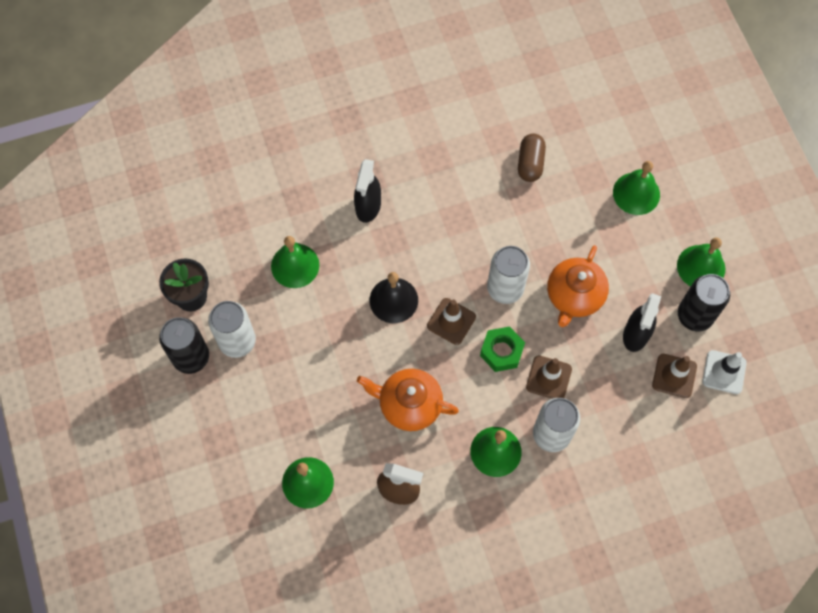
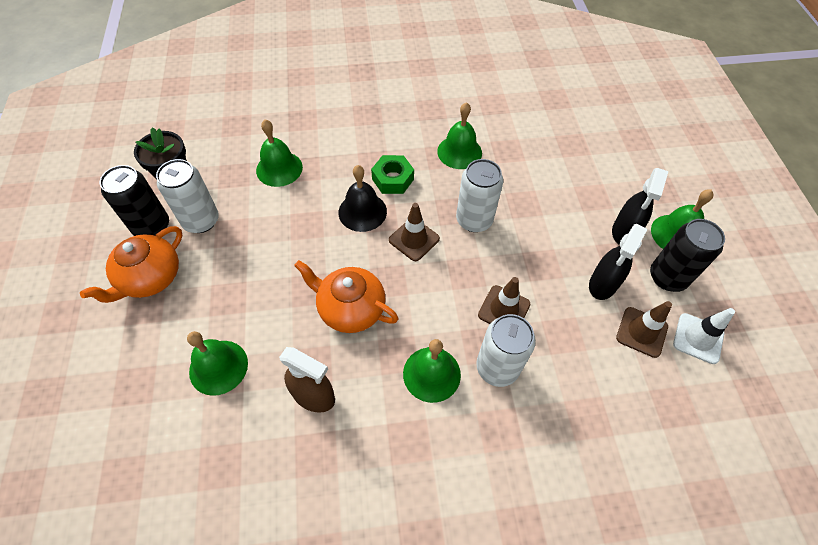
camera: 10 degrees right, 10 degrees down
(368, 207) = (361, 135): black spray bottle -> black spray bottle (624, 232)
(501, 351) = (459, 275): green nut -> green nut (393, 179)
(530, 163) = (517, 126): brown capsule -> none
(574, 296) = (542, 238): orange teapot -> orange teapot (150, 278)
(636, 193) = (614, 163): green bell -> green bell (459, 152)

